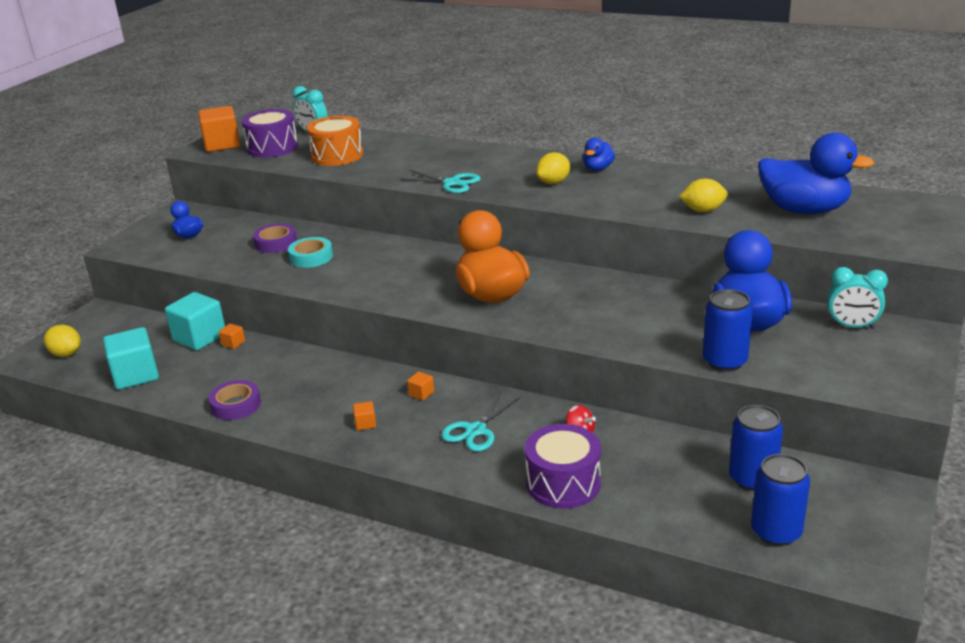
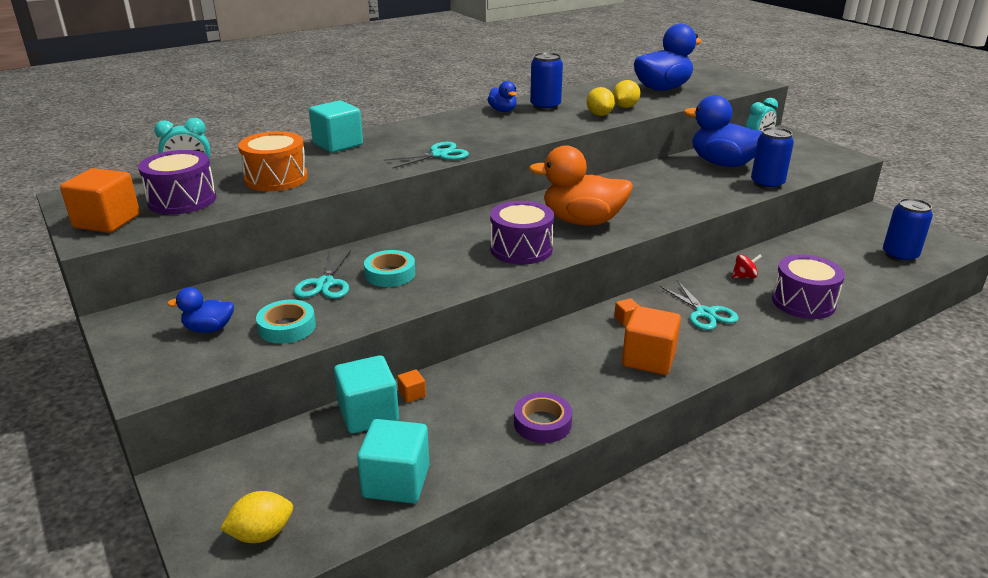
camera: 60 degrees left, 0 degrees up
(209, 255) = (287, 327): none -> turquoise tape
(276, 243) = (325, 283): purple tape -> turquoise scissors
(365, 424) = (648, 359): orange cube -> orange cube, size x2.29
(405, 287) = (521, 249): none -> purple drum
(426, 147) = (338, 144): none -> turquoise cube
(553, 182) = (503, 127): yellow lemon -> yellow lemon (599, 115)
(752, 478) = (840, 243): blue can -> blue can (545, 106)

